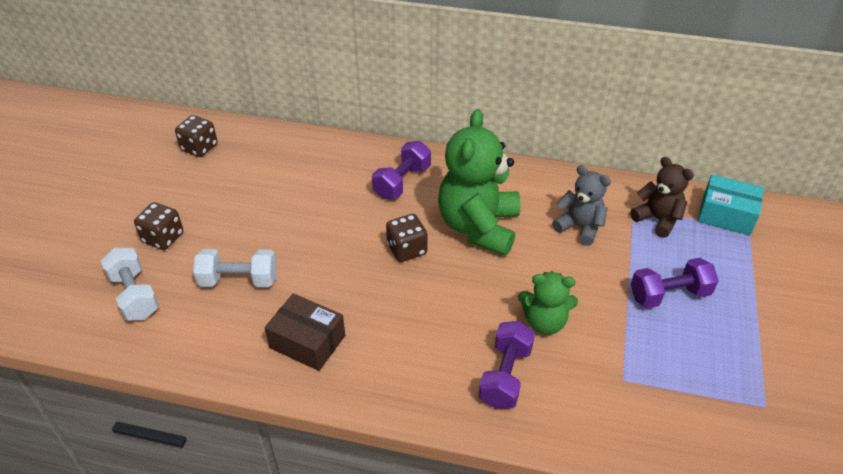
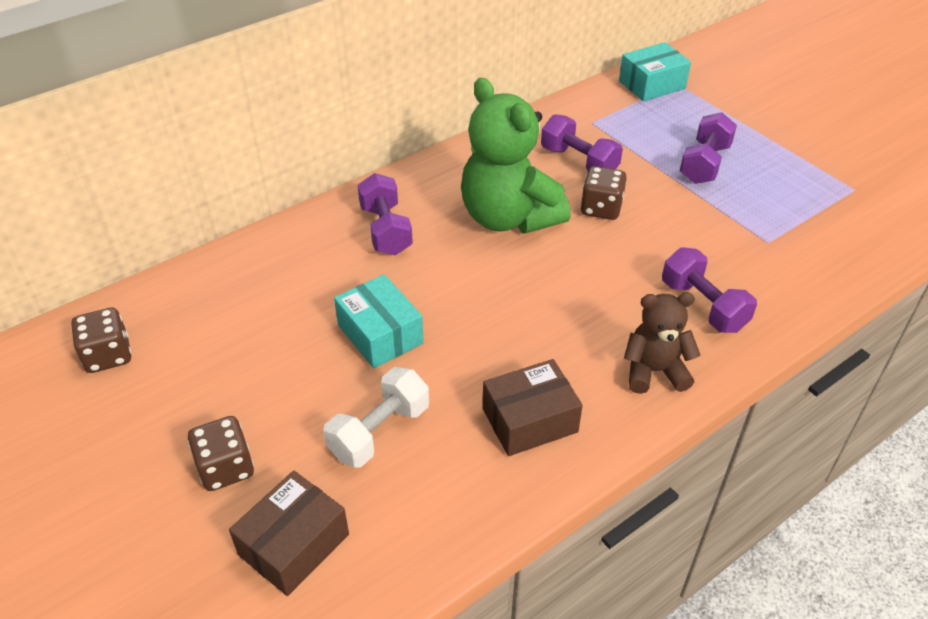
camera: 50 degrees left, 0 degrees up
(134, 295) = (294, 544): white dumbbell -> brown box
(313, 234) = (380, 334): none -> turquoise box
(407, 249) = (483, 279): brown dice -> brown dice (601, 208)
(544, 322) = (665, 247): green teddy bear -> none
(580, 227) = (579, 162): grey teddy bear -> purple dumbbell
(657, 219) = (618, 118): brown teddy bear -> brown teddy bear (654, 371)

